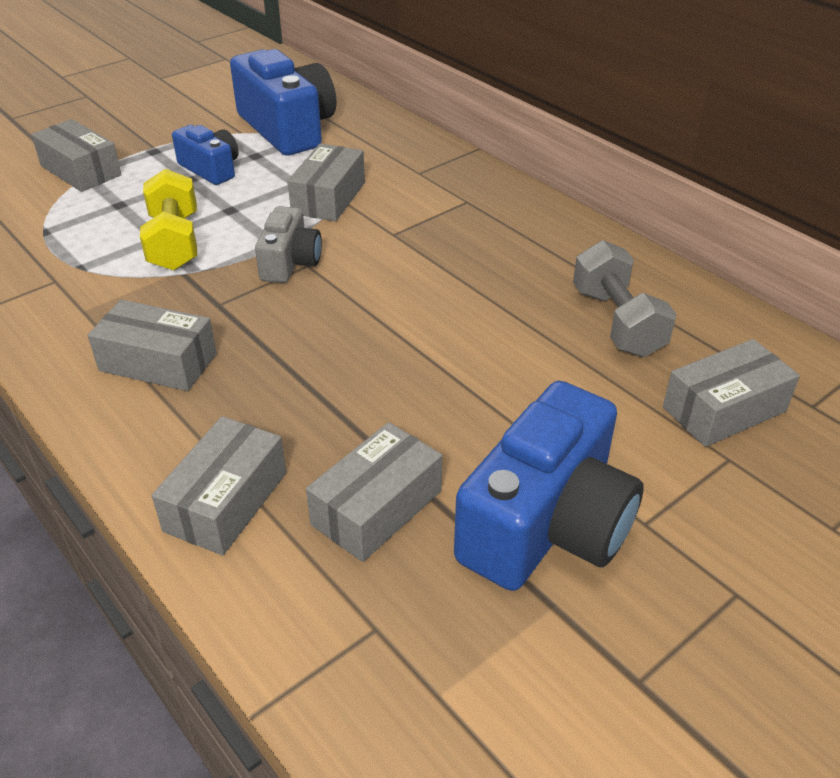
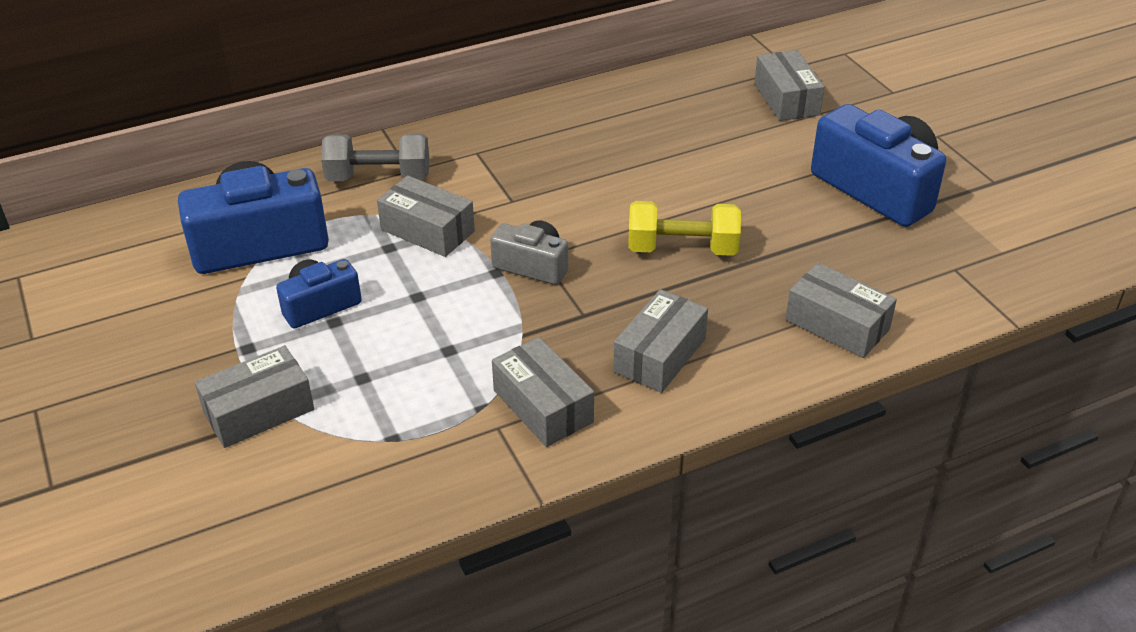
camera: 75 degrees left, 0 degrees up
(175, 242) = (462, 338): yellow dumbbell -> yellow dumbbell (682, 249)
(377, 507) = (853, 255): grey box -> grey box (543, 406)
(617, 322) = (681, 116): grey dumbbell -> grey dumbbell (378, 178)

